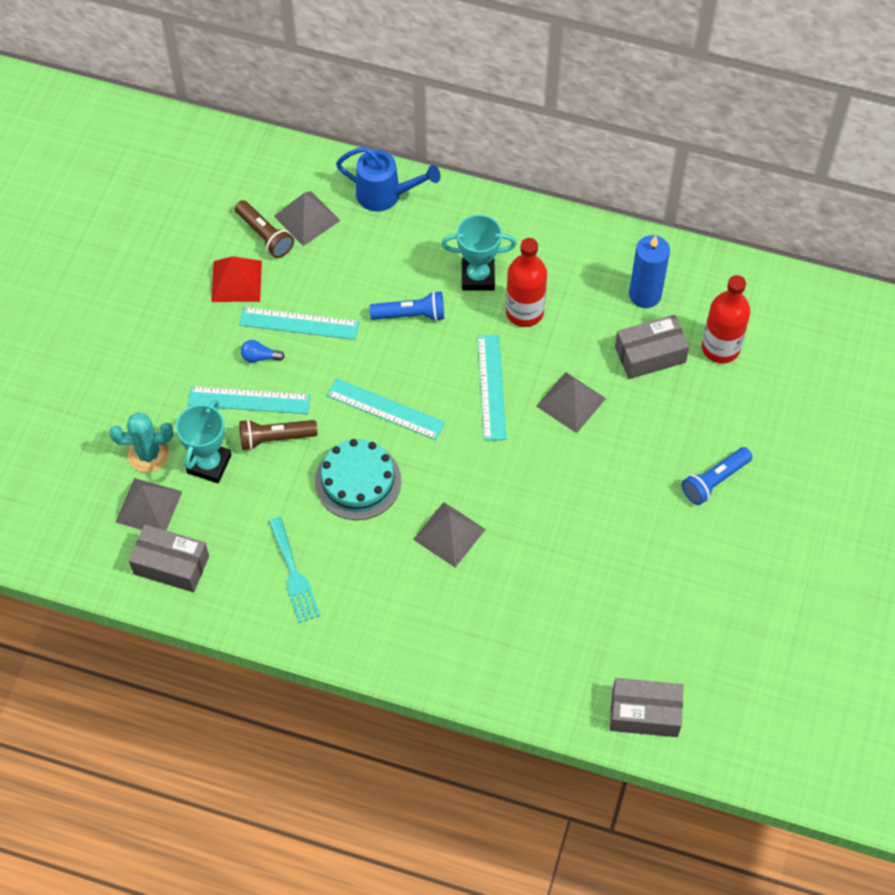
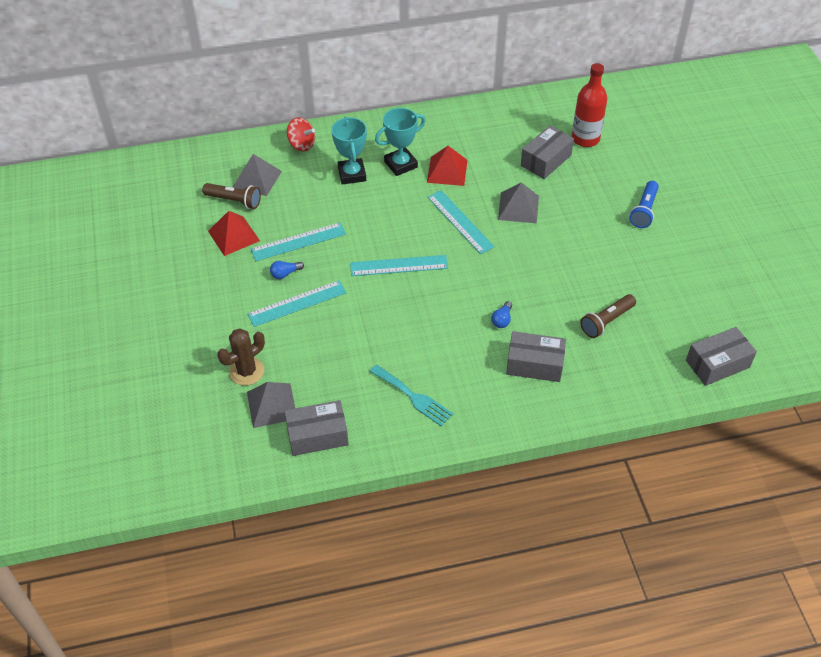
camera: 30 degrees left, 10 degrees down
(148, 454) = (246, 371): turquoise cactus -> brown cactus
(209, 464) = (297, 356): turquoise trophy -> turquoise trophy (352, 174)
(275, 438) = (334, 318): brown flashlight -> brown flashlight (606, 321)
(358, 481) = (413, 317): turquoise cake -> none
(385, 195) = (301, 145): blue watering can -> red spinning top
(410, 315) = (372, 204): blue flashlight -> none
(445, 605) = (534, 364): none -> grey box
(449, 534) = (502, 320): grey pyramid -> blue light bulb
(524, 312) = (447, 171): red bottle -> red pyramid
(645, 295) = (515, 130): blue candle -> none

